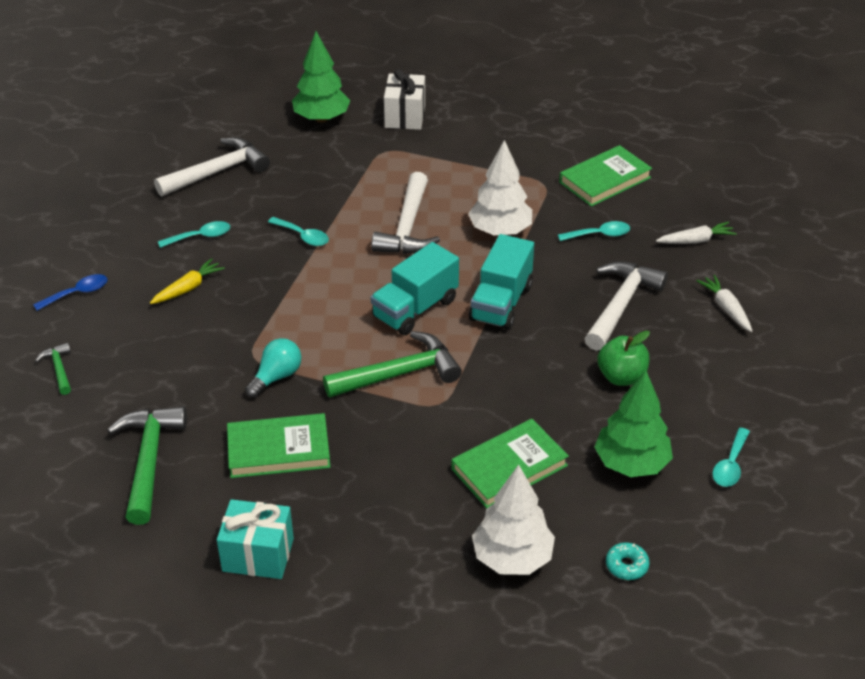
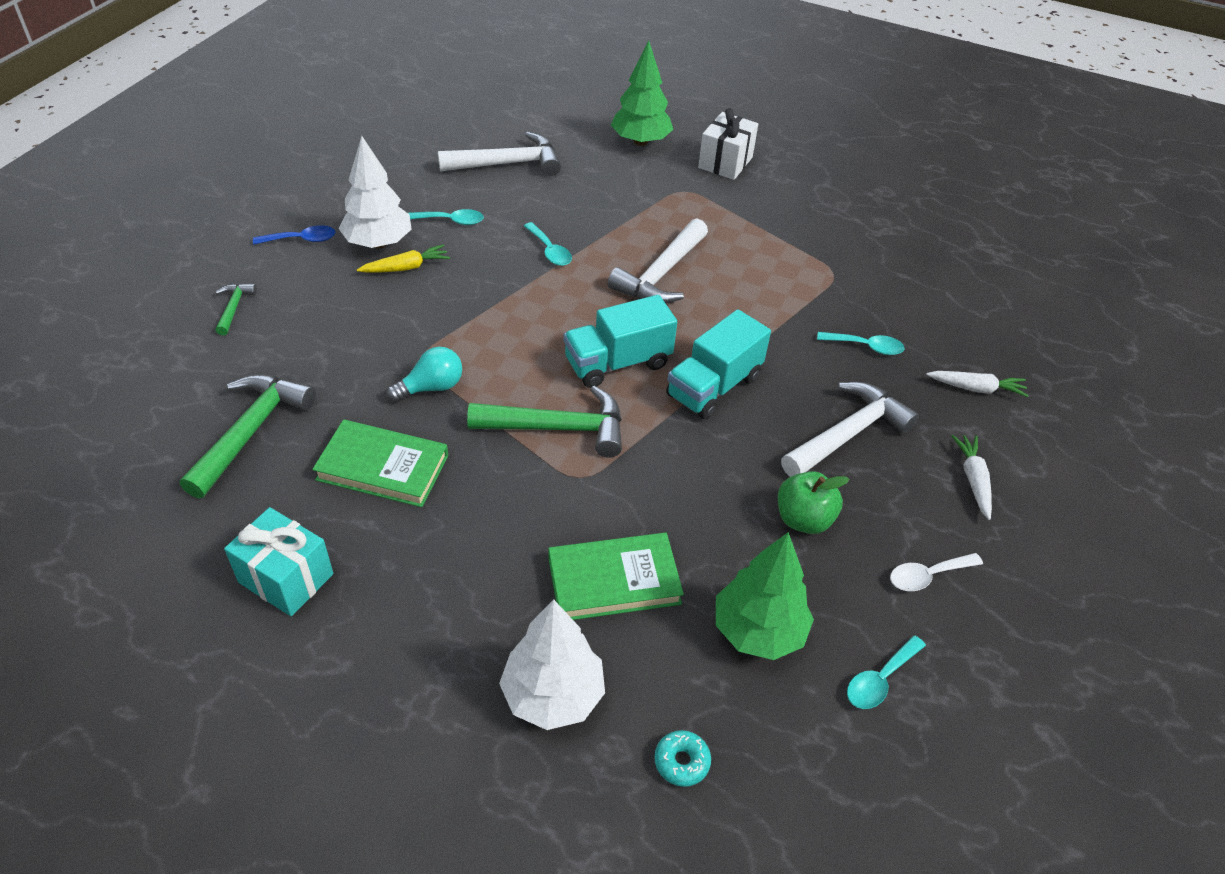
camera: 20 degrees right, 5 degrees up
(500, 231) = (757, 308): white tree -> white tree (378, 243)
(605, 180) = (904, 289): green book -> none
(727, 386) = (927, 576): none -> white spoon

